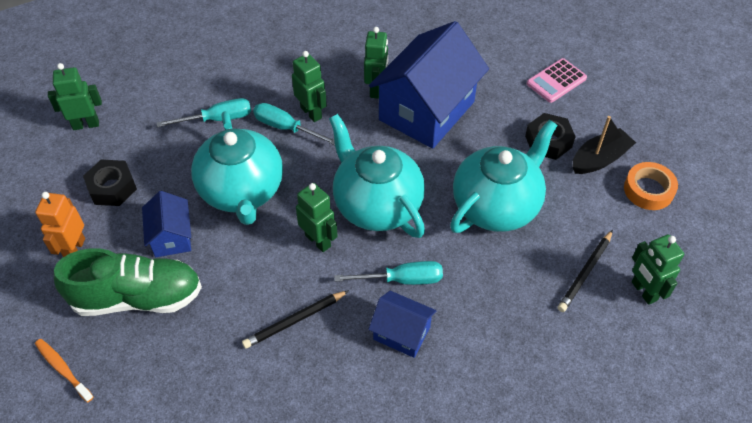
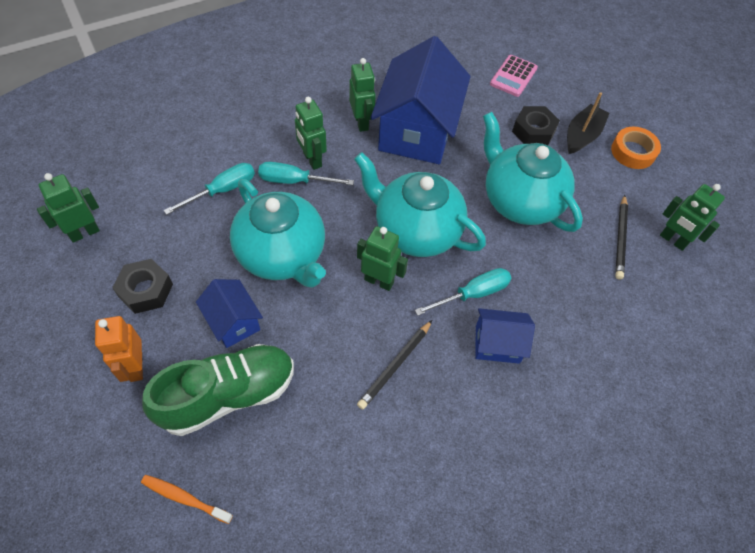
camera: 25 degrees left, 5 degrees up
(311, 112) = (312, 160): green robot -> green robot turned 150 degrees counterclockwise
(497, 206) = (520, 201): turquoise teapot -> turquoise teapot turned 60 degrees counterclockwise

